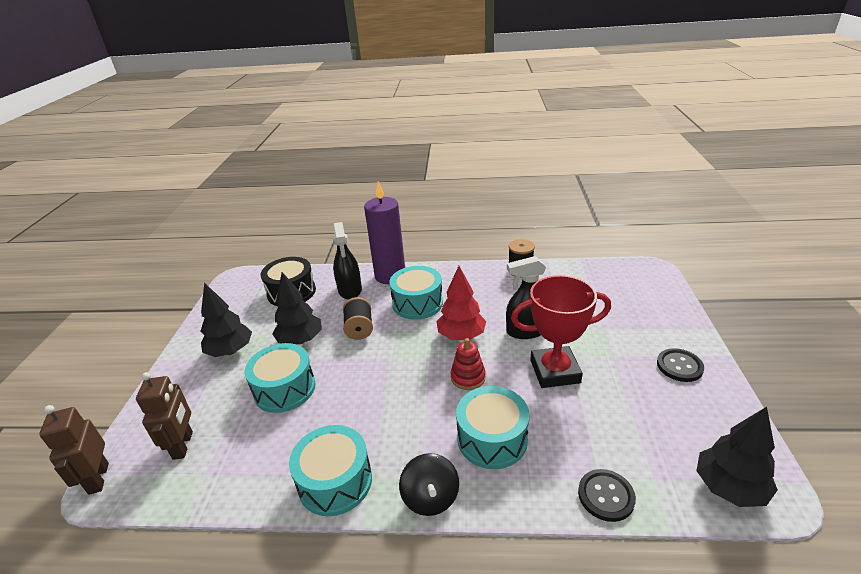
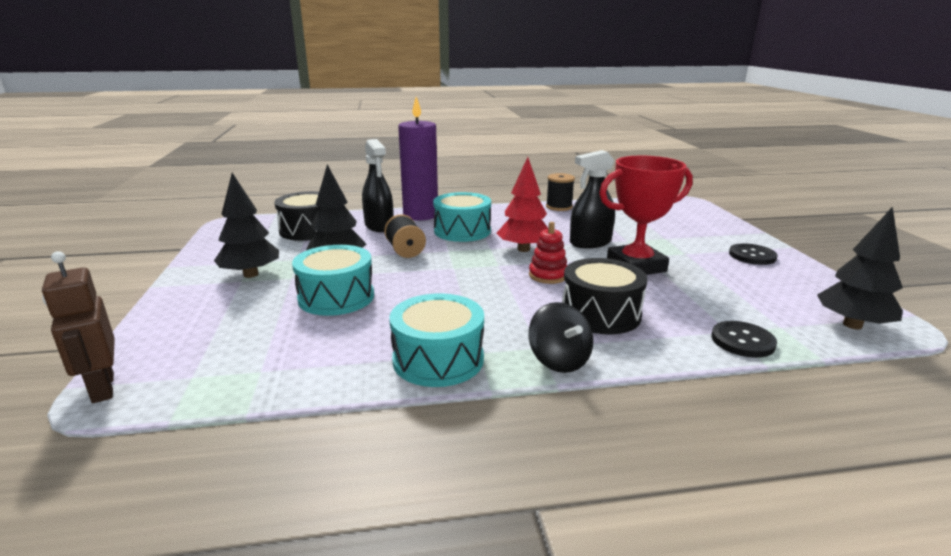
camera: 15 degrees left, 10 degrees down
(183, 445) = (219, 349): brown robot -> none
(492, 439) = (600, 314): turquoise drum -> black drum

